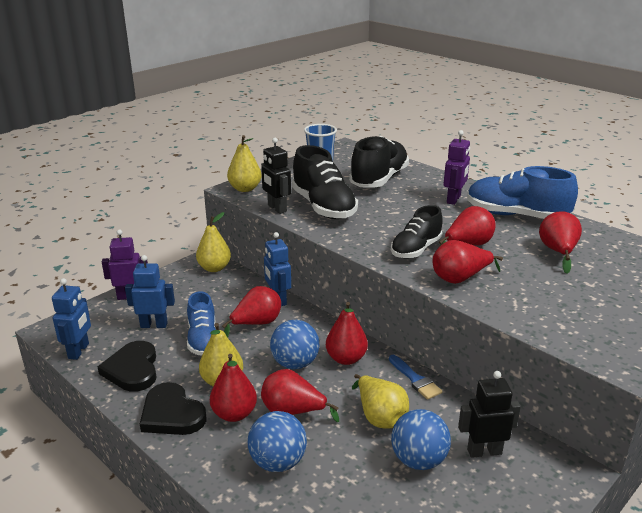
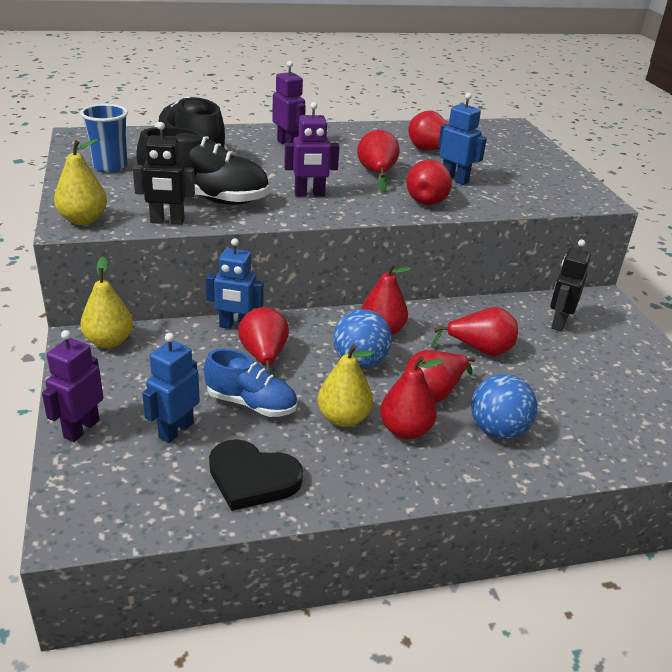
camera: 60 degrees left, 5 degrees up
(79, 351) = (158, 515): blue robot -> blue robot (454, 179)
(172, 414) = (367, 474): black heart -> none
(380, 416) = (480, 350): yellow pear -> red pear
(387, 234) = (309, 194): none -> purple robot
(415, 379) = (447, 311): blue brush -> none
(416, 249) = (356, 195): black shoe -> none
(418, 460) = (548, 356): blue ball -> none
(516, 215) = (353, 138): blue shoe -> none

